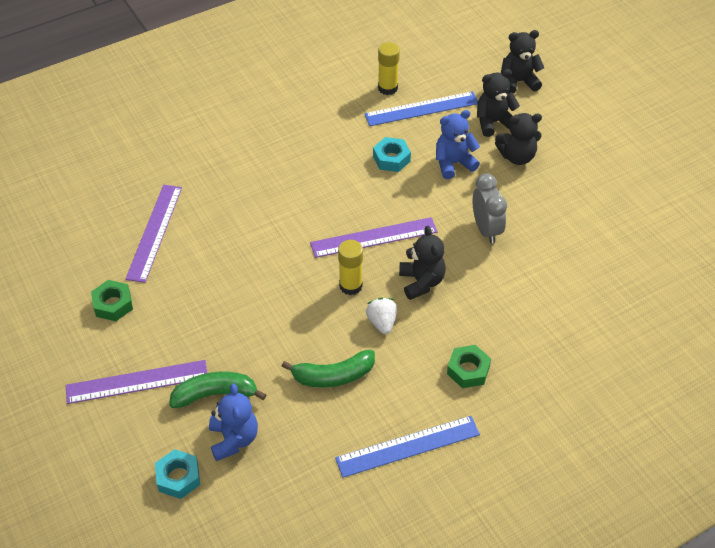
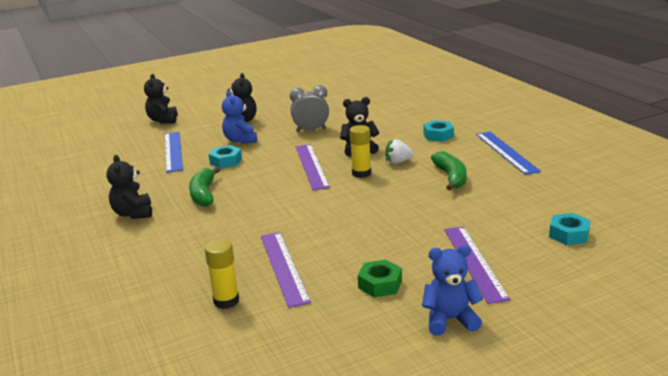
camera: 85 degrees left, 25 degrees down
(154, 232) = (283, 267): purple ruler -> purple ruler turned 60 degrees clockwise
(215, 394) = (479, 223): green banana -> green banana (204, 194)
(234, 439) = (522, 213): blue teddy bear -> blue teddy bear (450, 320)
(387, 88) = (139, 164): yellow glue stick -> yellow glue stick (226, 301)
(468, 370) = (438, 135): green nut -> turquoise nut
(493, 122) = (202, 128): black teddy bear -> black teddy bear (133, 213)

